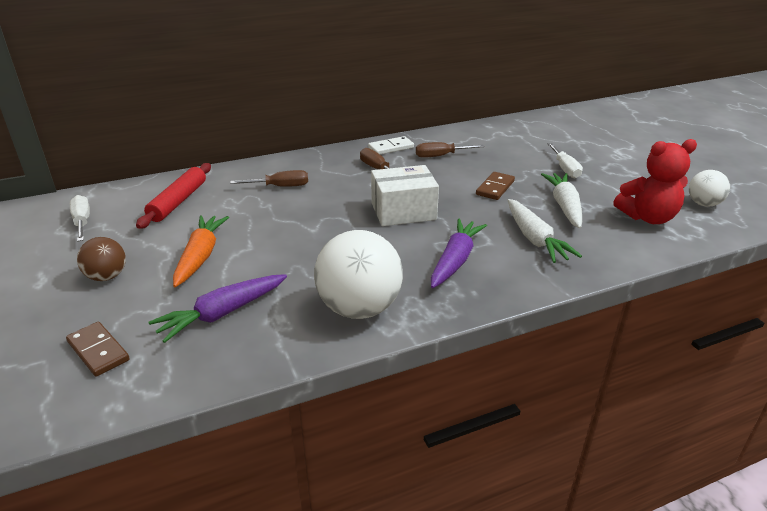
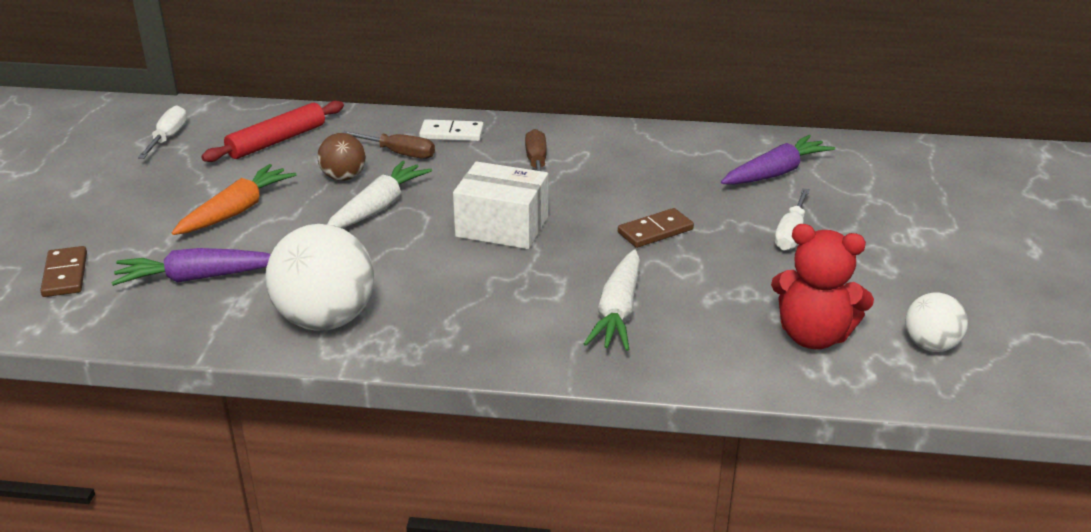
camera: 30 degrees right, 0 degrees up
(107, 276) = (136, 204): brown ball -> brown ball (343, 177)
(391, 148) = (589, 137): white domino -> white domino (451, 133)
(441, 156) = (640, 166): brown screwdriver -> none
(455, 260) = (489, 304): purple carrot -> purple carrot (775, 173)
(564, 206) = (716, 284): white carrot -> white carrot (378, 207)

